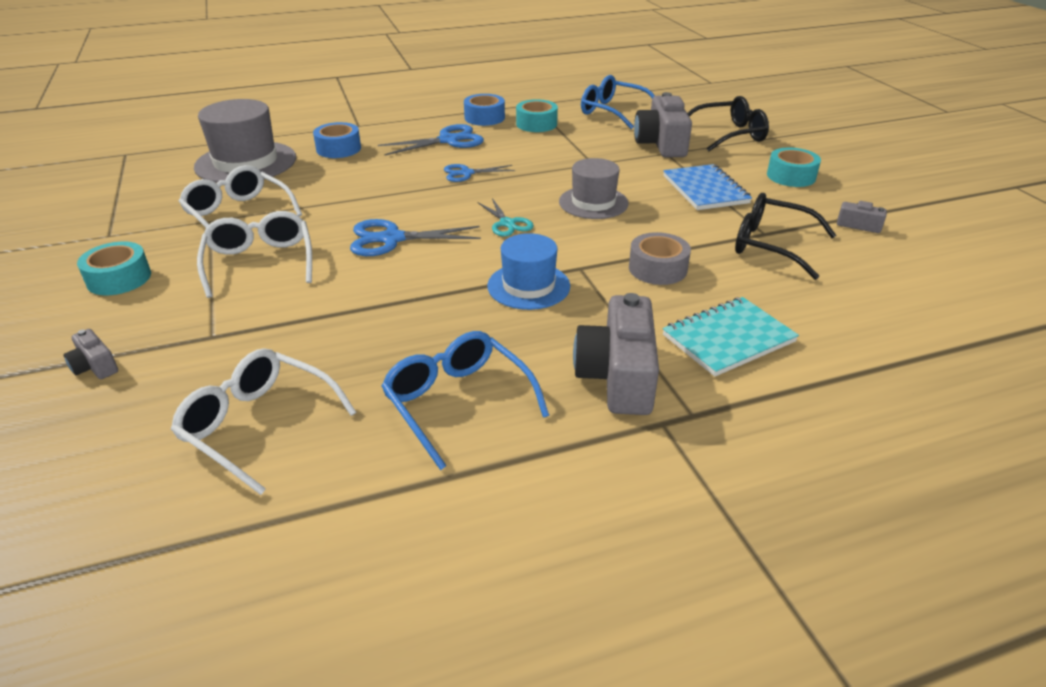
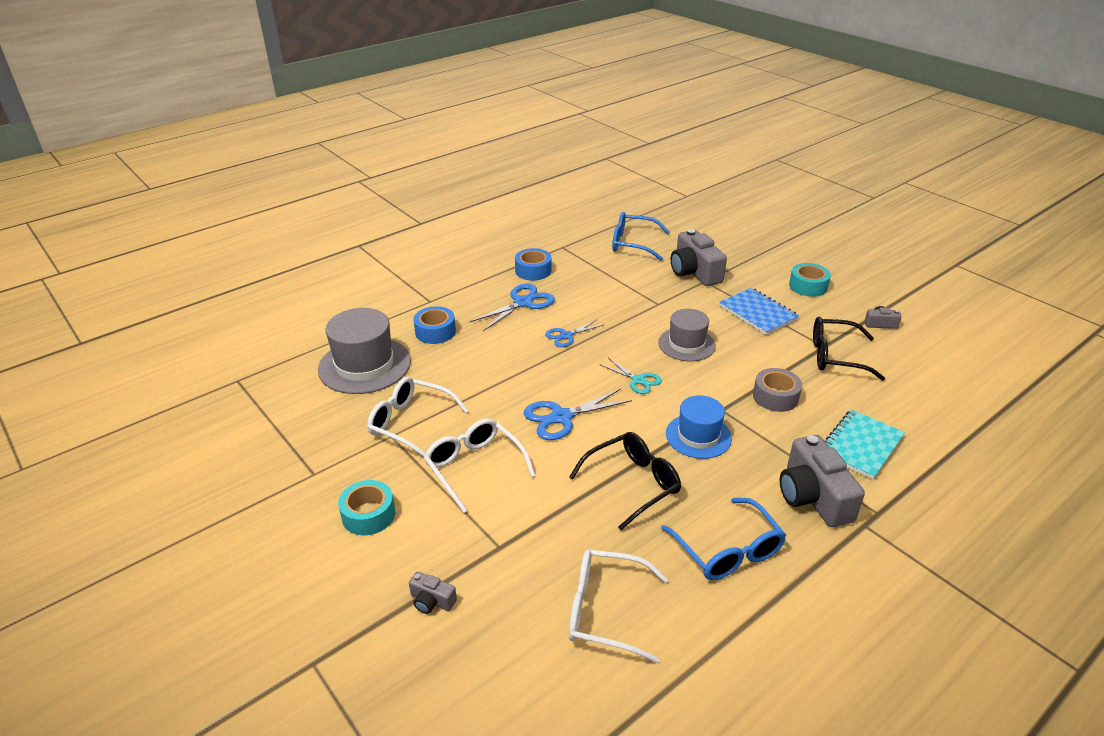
camera: 20 degrees left, 0 degrees up
(458, 403) = (727, 550): blue glasses -> blue glasses turned 150 degrees counterclockwise
(536, 124) = (582, 269): turquoise tape -> none
(728, 134) = (737, 252): black glasses -> black glasses (632, 484)

